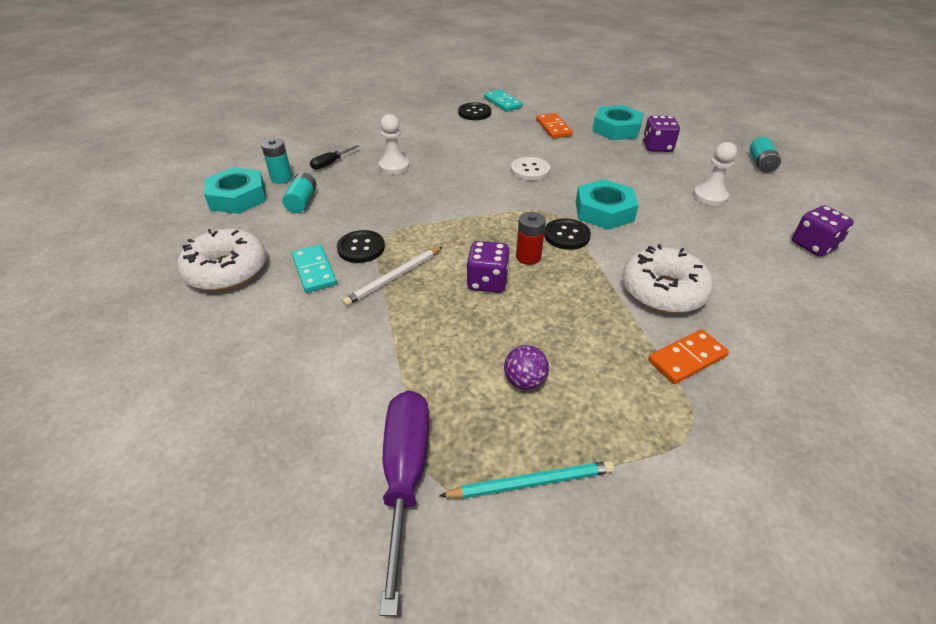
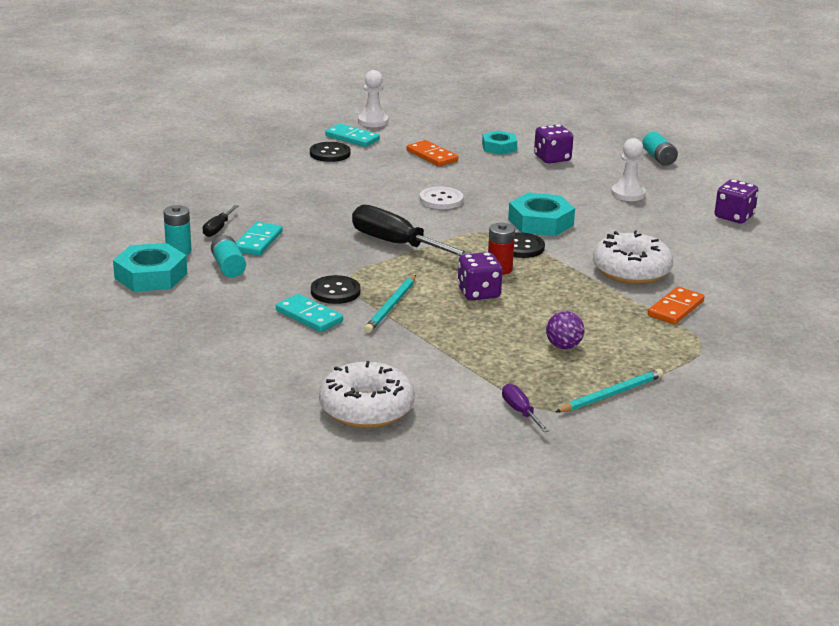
camera: 25 degrees left, 15 degrees down
(227, 270) = (220, 332): white donut -> white donut (366, 409)
(348, 182) = (258, 242): none -> turquoise domino
(394, 166) = (293, 219): white pawn -> white pawn (373, 121)
(394, 278) = (391, 306): white pencil -> turquoise pencil
(405, 476) = (520, 411): purple screwdriver -> purple screwdriver, size x0.49
(456, 208) = (396, 244): none -> black screwdriver
(616, 129) = (499, 147): turquoise nut -> turquoise nut, size x0.64

